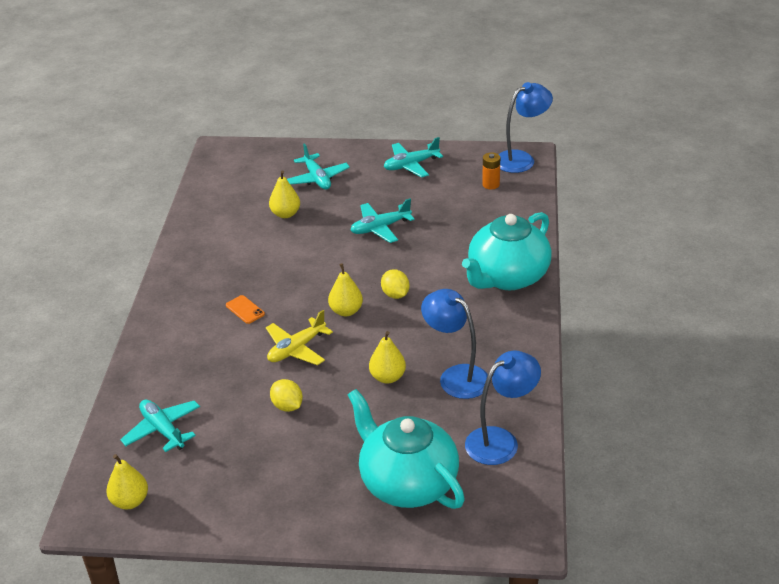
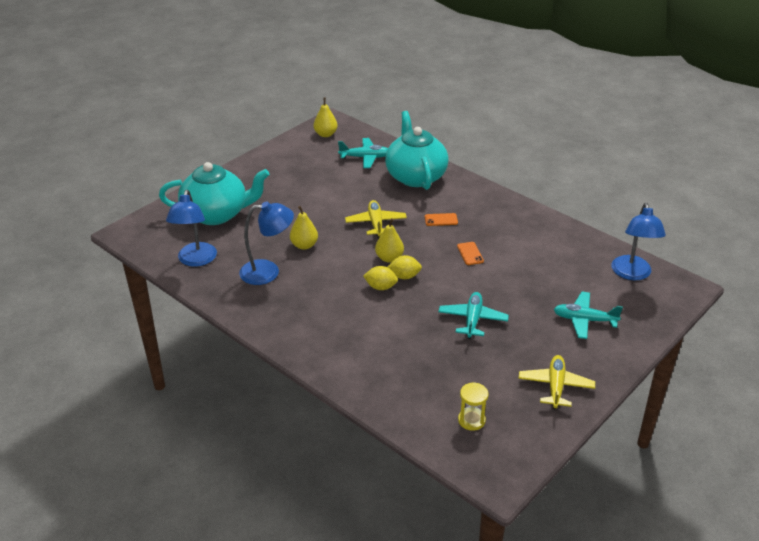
camera: 125 degrees right, 0 degrees up
(285, 214) = (543, 281): yellow pear -> none
(286, 268) = (470, 253): none -> orange phone
(287, 406) = (329, 201): yellow lemon -> yellow lemon (404, 276)
(411, 165) = (555, 386): turquoise plane -> yellow plane
(491, 184) = (471, 420): orange battery -> yellow hourglass
(507, 277) = (333, 351): turquoise teapot -> turquoise teapot (415, 176)
(521, 159) = (495, 470): blue lamp -> blue lamp (632, 274)

